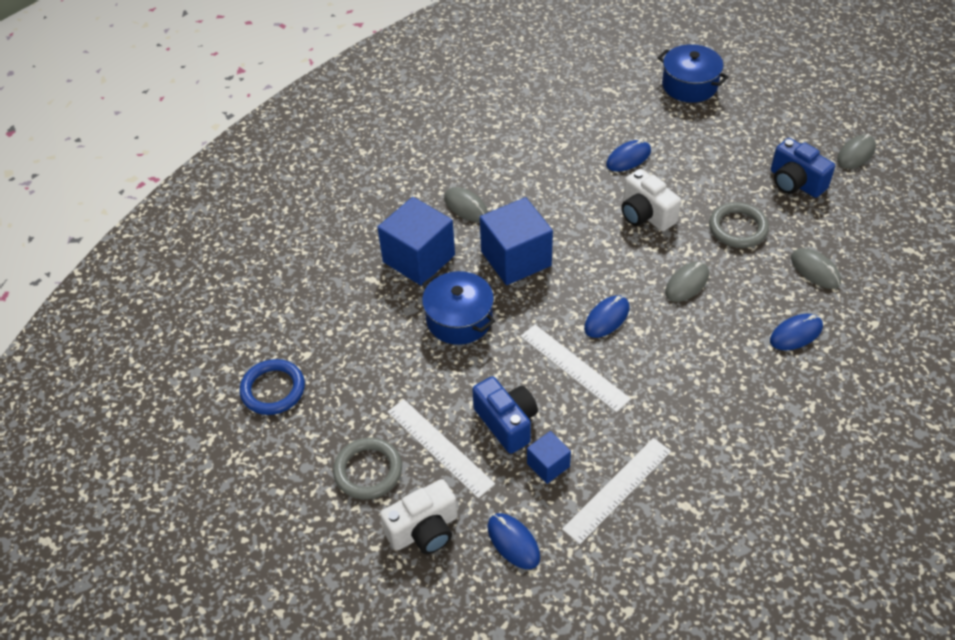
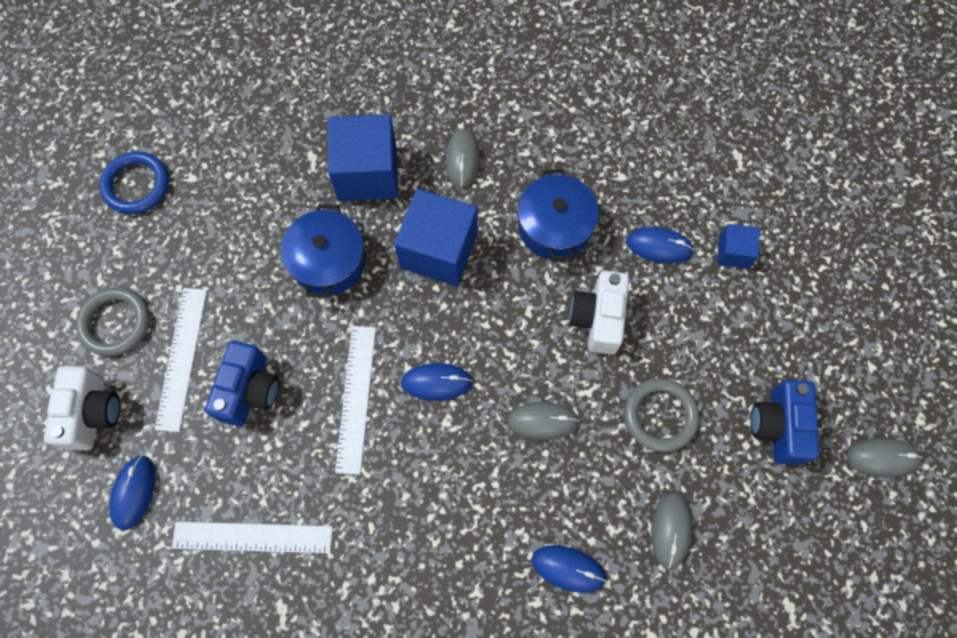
camera: 45 degrees right, 20 degrees up
(424, 530) = (93, 413): white camera -> white camera turned 105 degrees counterclockwise
(548, 465) = (232, 459): blue cube -> blue cube (733, 252)
(689, 85) = (821, 224): blue pot -> blue pot (555, 226)

